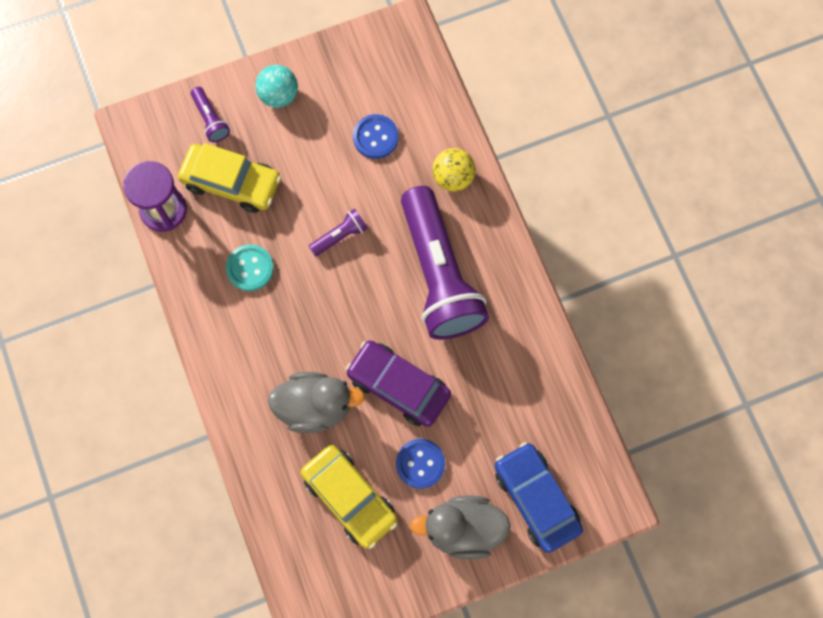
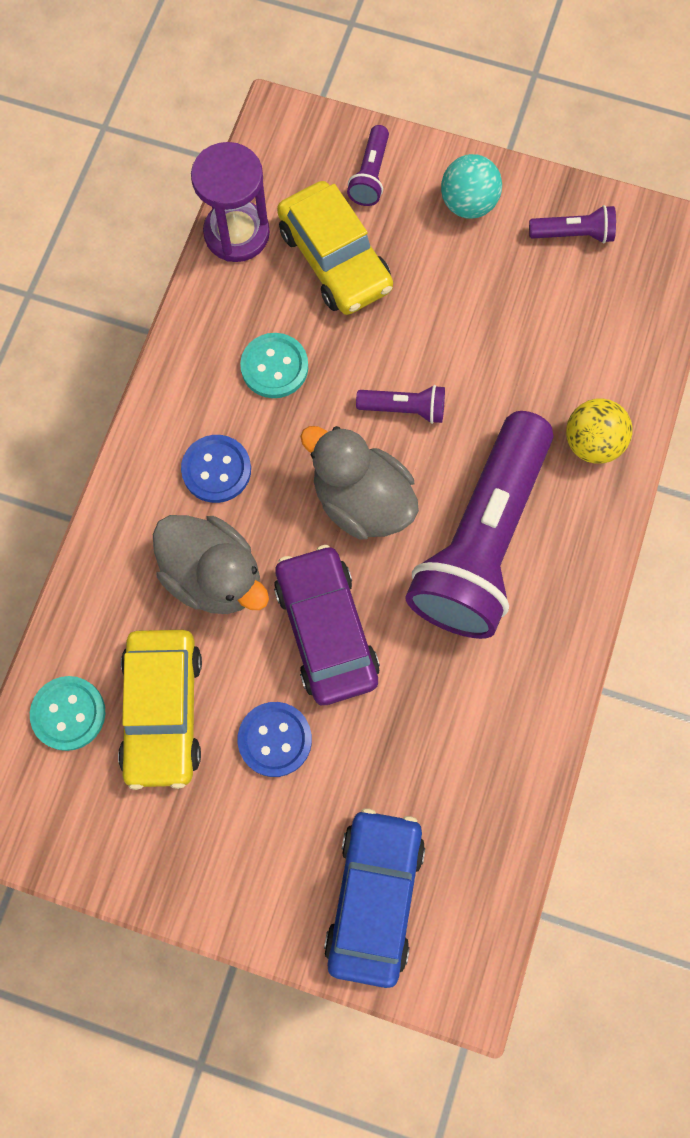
camera: 40 degrees right, 0 degrees up
(301, 541) = (68, 713): none -> turquoise button
(350, 69) = (573, 234): none -> purple flashlight
(375, 137) = (539, 330): blue button -> blue button (216, 470)
(463, 529) = (258, 858): grey duck -> grey duck (361, 501)

